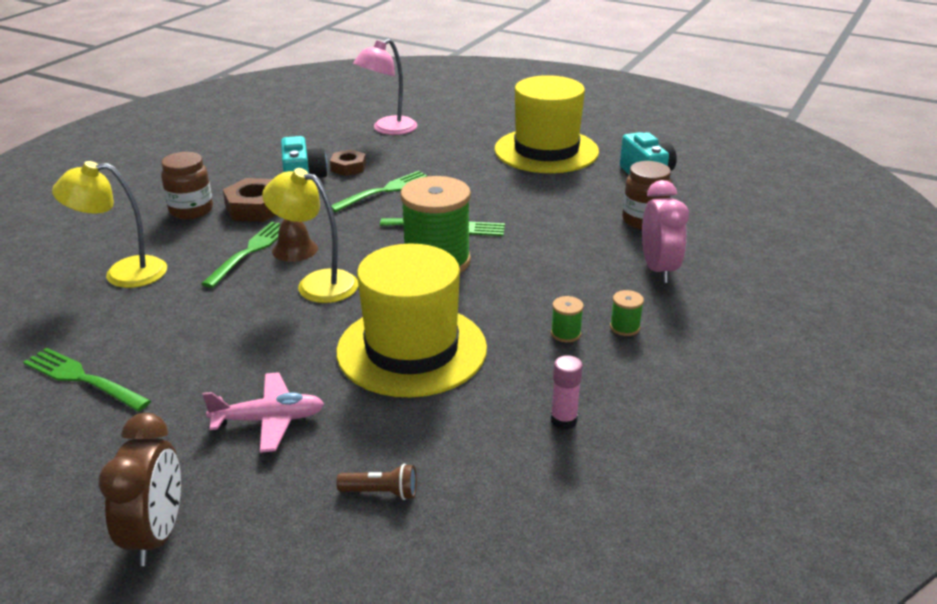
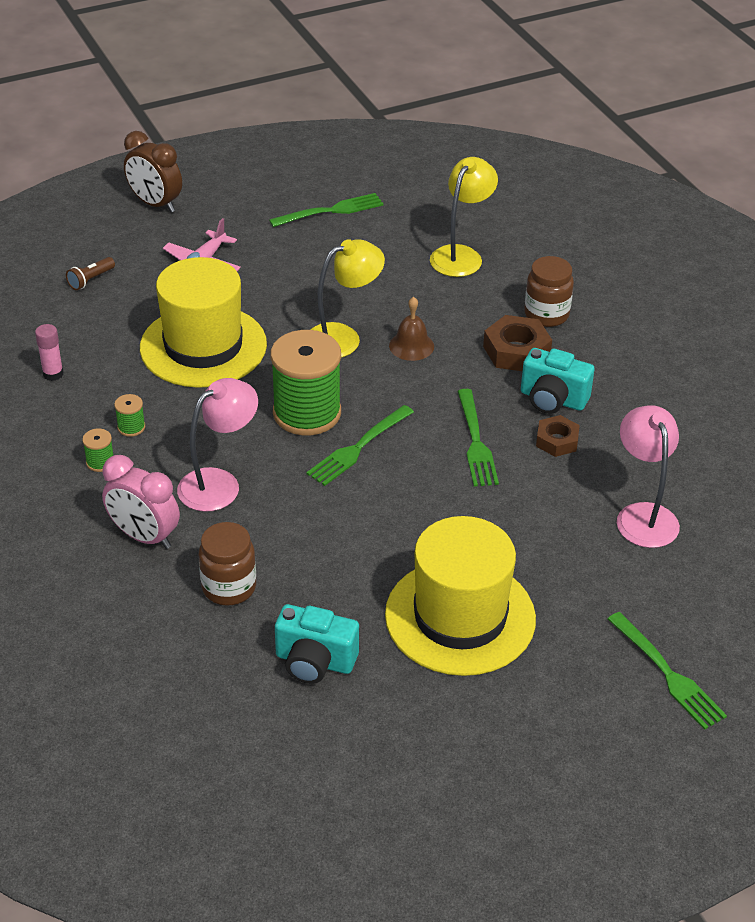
camera: 125 degrees right, 10 degrees up
(250, 251) = (433, 323): green fork -> green fork (668, 674)
(563, 264) = (219, 483): none -> pink lamp

